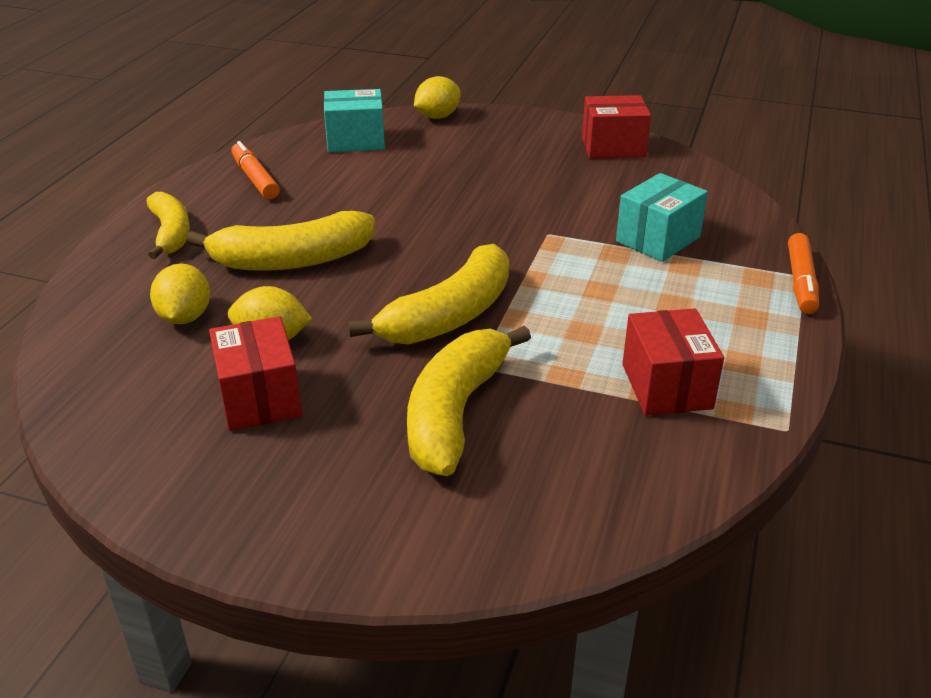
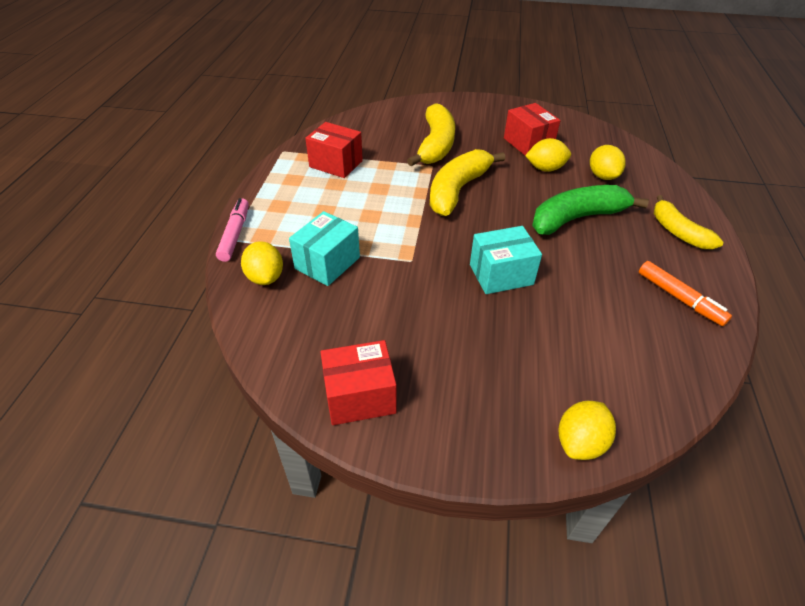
camera: 170 degrees right, 10 degrees up
(291, 260) = (577, 218): yellow banana -> green banana
(356, 141) = (638, 372): turquoise box -> turquoise box (501, 274)
(666, 386) = (336, 164): red box -> red box turned 45 degrees counterclockwise
(734, 232) = (265, 277): none -> yellow lemon
(801, 282) = (235, 234): orange marker -> pink marker

